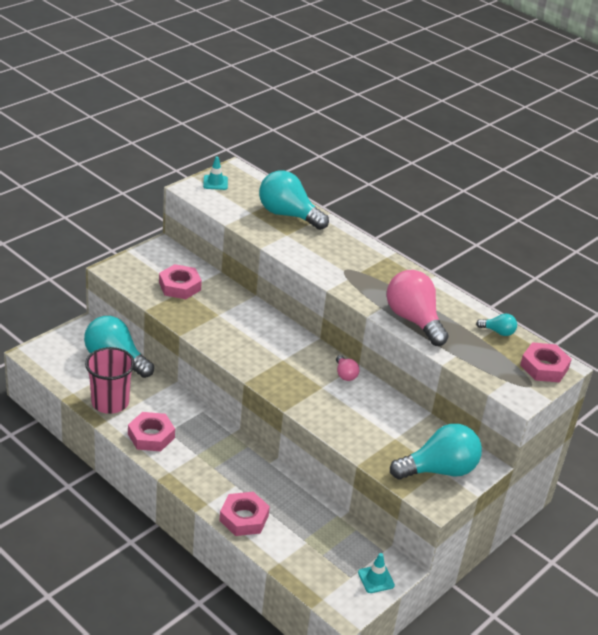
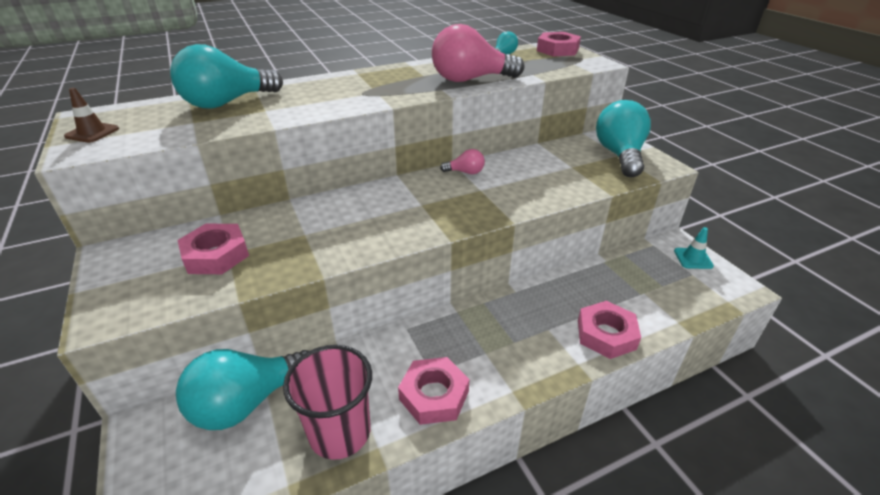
camera: 65 degrees left, 0 degrees up
(215, 182) = (92, 132): turquoise traffic cone -> brown traffic cone

